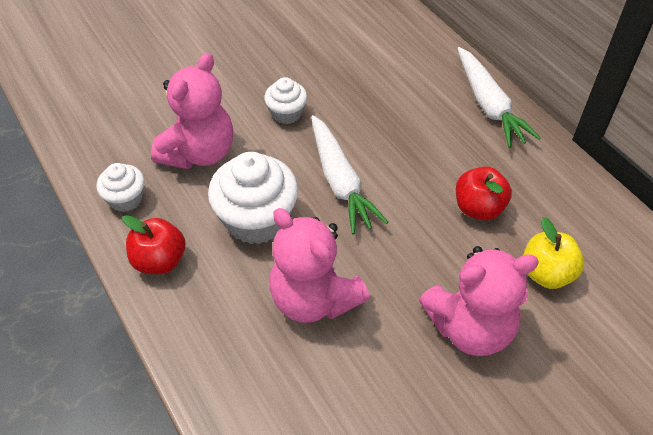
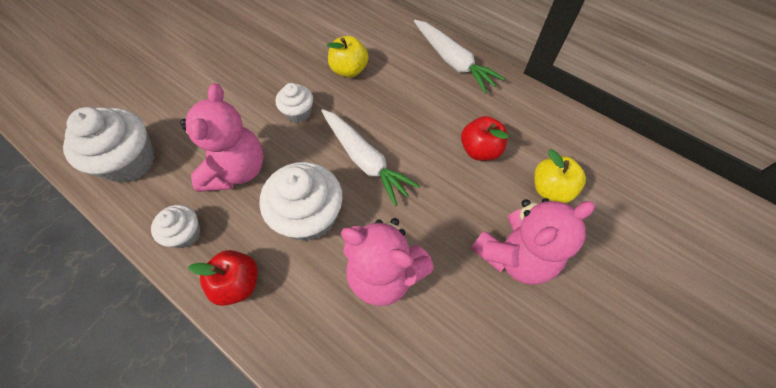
camera: 20 degrees left, 10 degrees up
(96, 115) = (129, 161): none -> white cupcake
(361, 83) = (349, 70): none -> yellow apple

